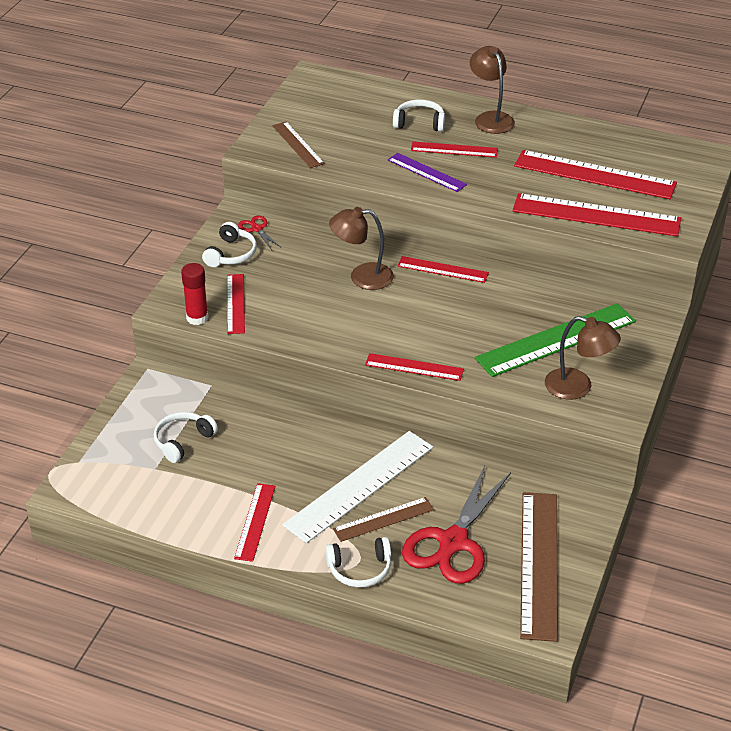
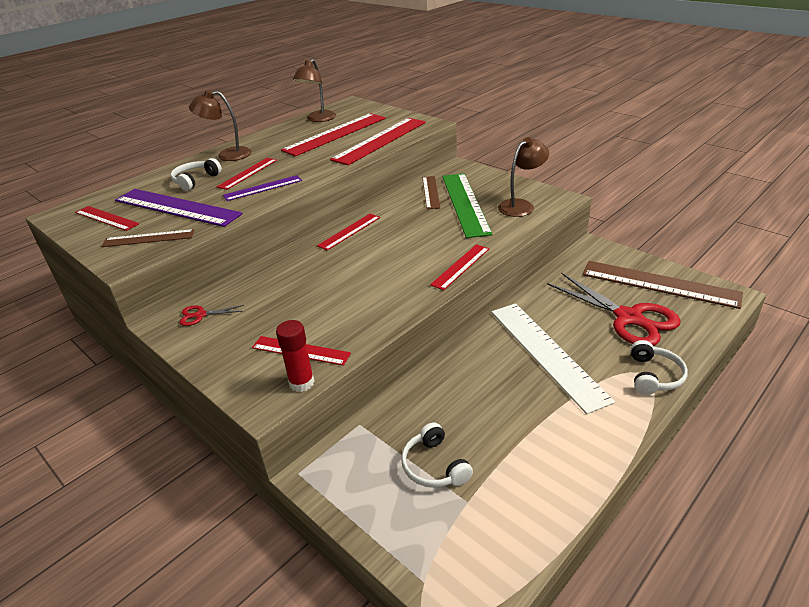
camera: 65 degrees left, 5 degrees down
(231, 254) = (221, 339): white headphones -> none
(255, 522) = (576, 433): red ruler -> red ruler (106, 218)
(359, 135) = (176, 207): none -> purple ruler
(362, 277) = (325, 269): brown lamp -> brown lamp (318, 119)
(383, 519) = (593, 349): brown ruler -> brown ruler (430, 192)

